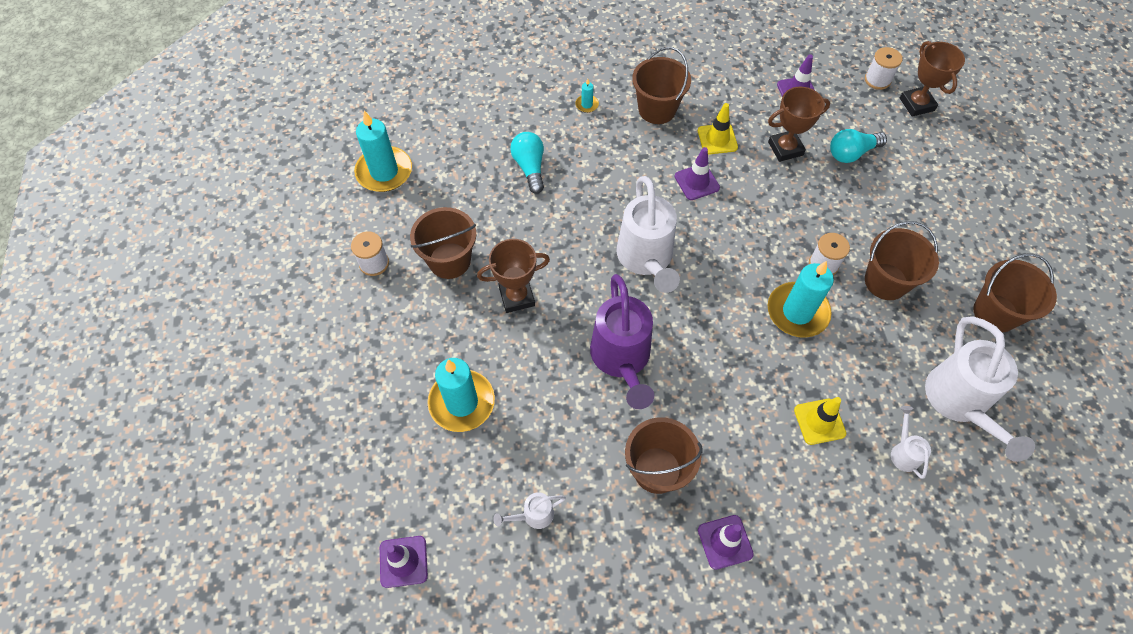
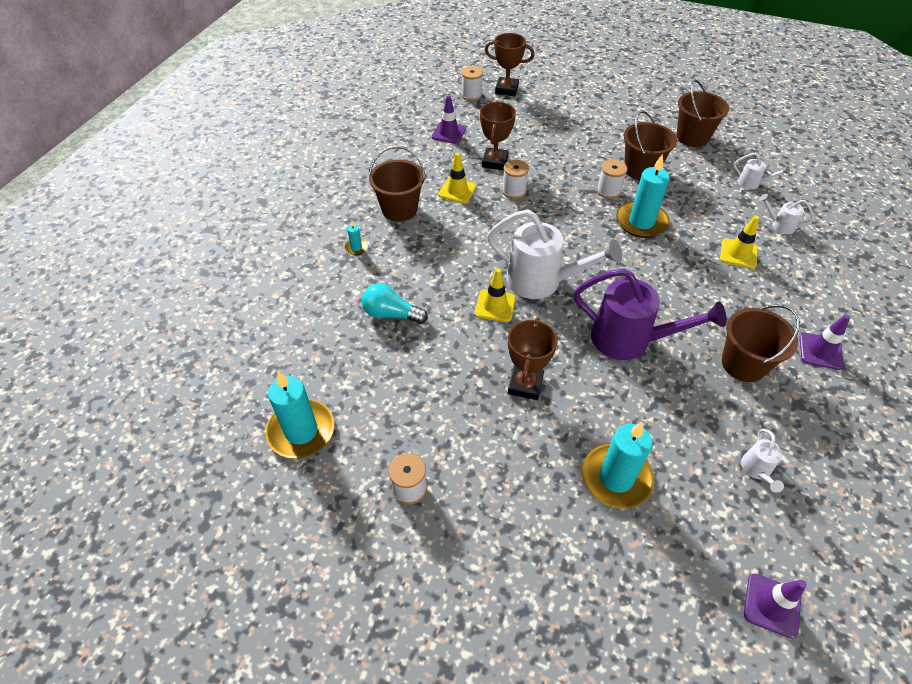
camera: 60 degrees left, 10 degrees down
(449, 260) = (451, 420): brown bucket -> none
(590, 236) = (495, 306): none -> yellow traffic cone
(696, 182) = (489, 220): purple traffic cone -> none
(754, 183) = (514, 191): none -> white spool
(851, 153) = (524, 135): turquoise light bulb -> none
(959, 402) = (752, 183): white watering can -> white watering can, size x0.45

